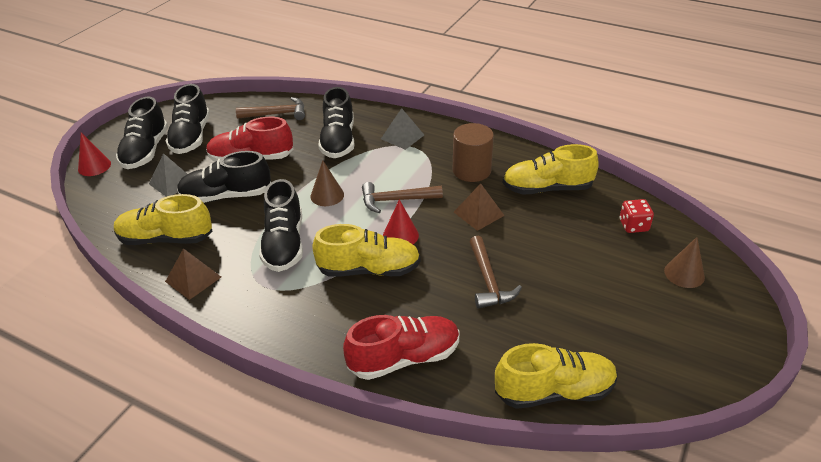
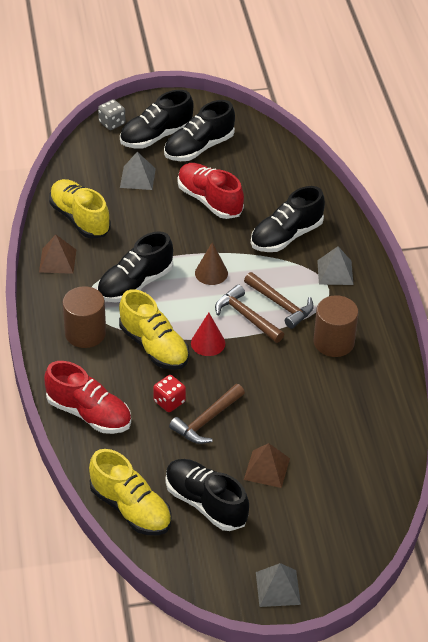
camera: 50 degrees right, 5 degrees up
(94, 166) = (112, 123): red cone -> grey dice
(226, 196) = (153, 217): black shoe -> black shoe (205, 503)
(276, 114) = (282, 175): brown hammer -> brown hammer (281, 304)
(302, 307) = (85, 333): none -> brown cylinder
(478, 213) = (280, 375): brown pyramid -> brown pyramid (266, 468)
(547, 188) = (359, 403): yellow shoe -> none
(633, 226) = (363, 482): red dice -> red dice (169, 402)
(684, 274) = (330, 538): brown cone -> none
(724, 335) = (277, 588): none -> grey pyramid

